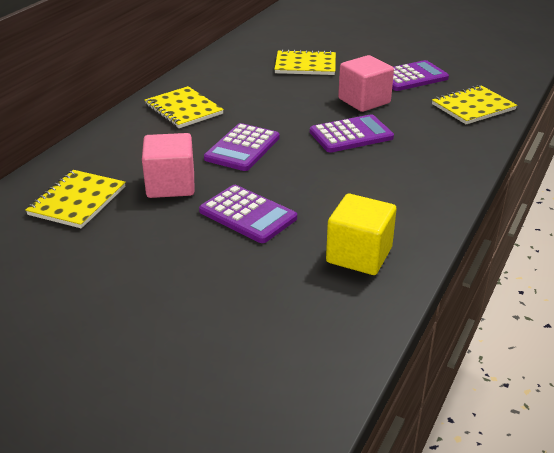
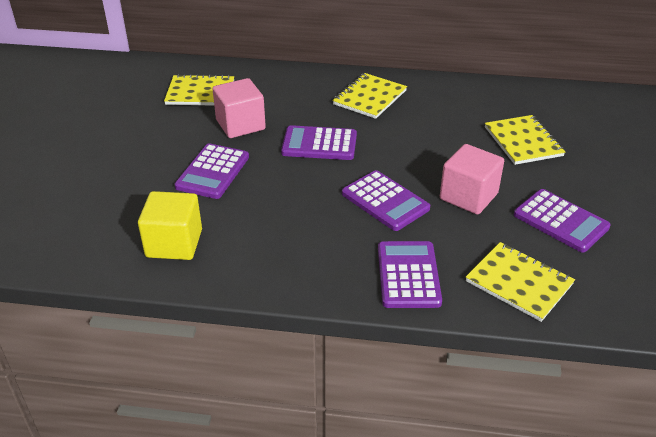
camera: 70 degrees right, 5 degrees up
(450, 145) = (408, 275): none -> purple calculator

